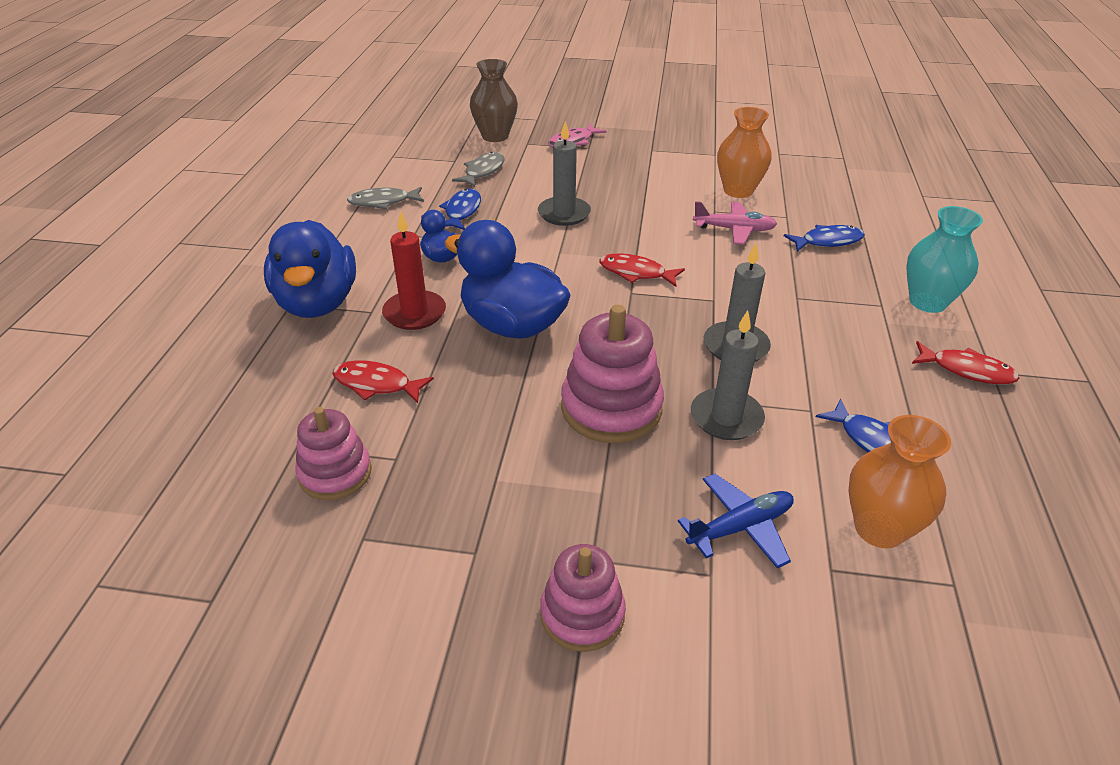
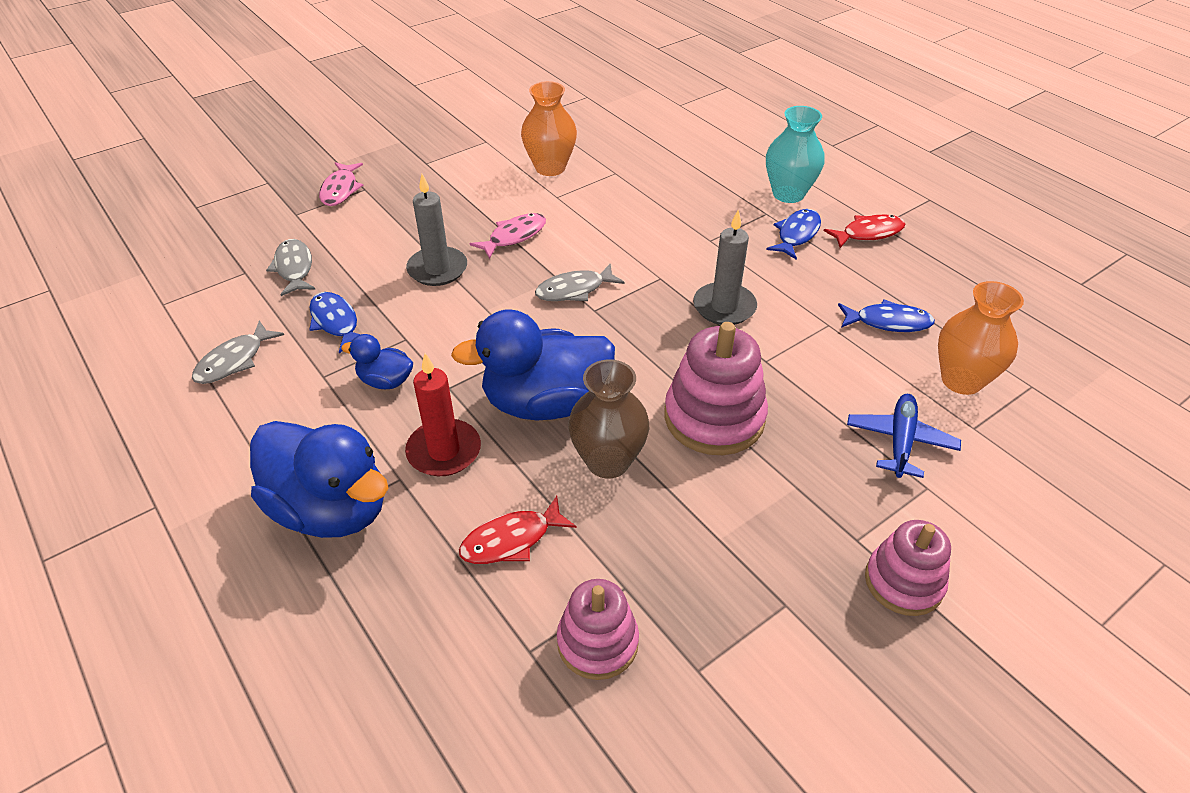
camera: 45 degrees left, 5 degrees up
(495, 136) = (250, 223): brown vase -> brown vase (608, 461)
(636, 273) = (574, 290): red fish -> grey fish
(644, 220) = (514, 236): none -> pink fish
(726, 417) = (791, 368): grey candle -> none
(734, 230) = (594, 206): pink plane -> none
(828, 241) = (670, 179): blue fish -> blue fish (796, 234)

